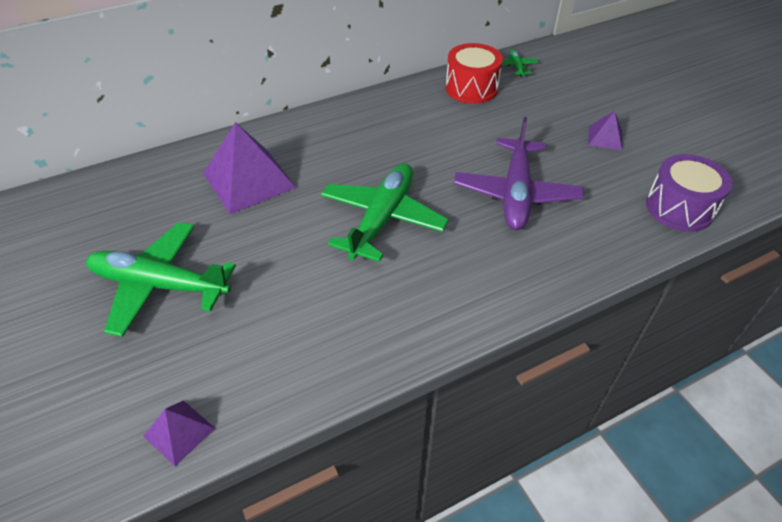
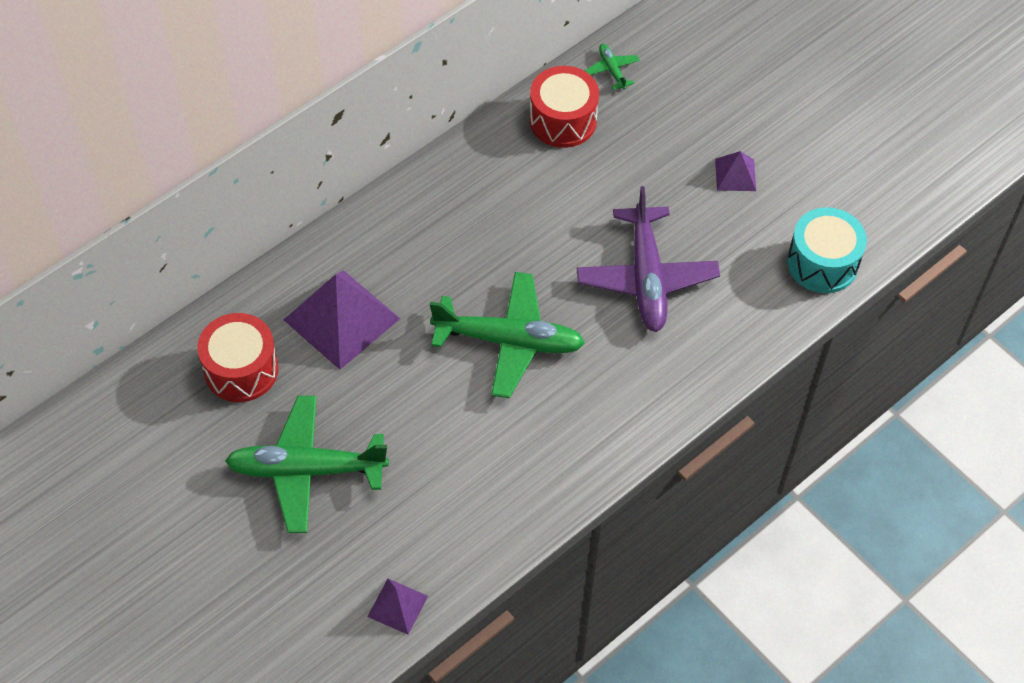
camera: 15 degrees left, 10 degrees up
(150, 200) = (241, 369): none -> red drum
(382, 218) = (509, 341): green plane -> green plane turned 90 degrees clockwise
(679, 208) = (822, 263): purple drum -> turquoise drum

